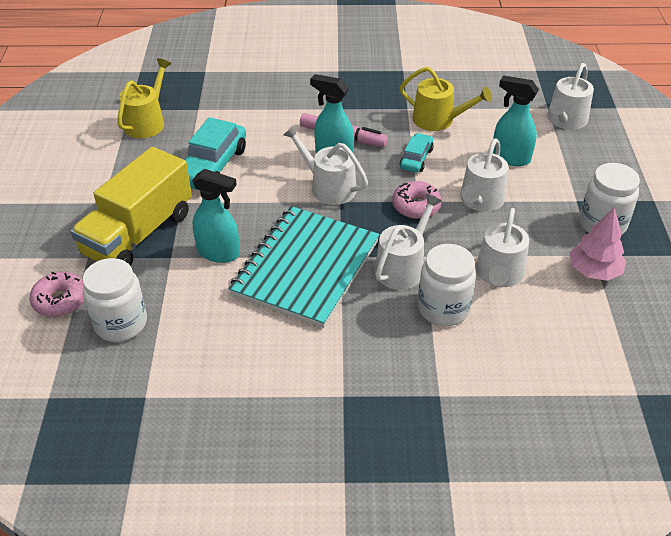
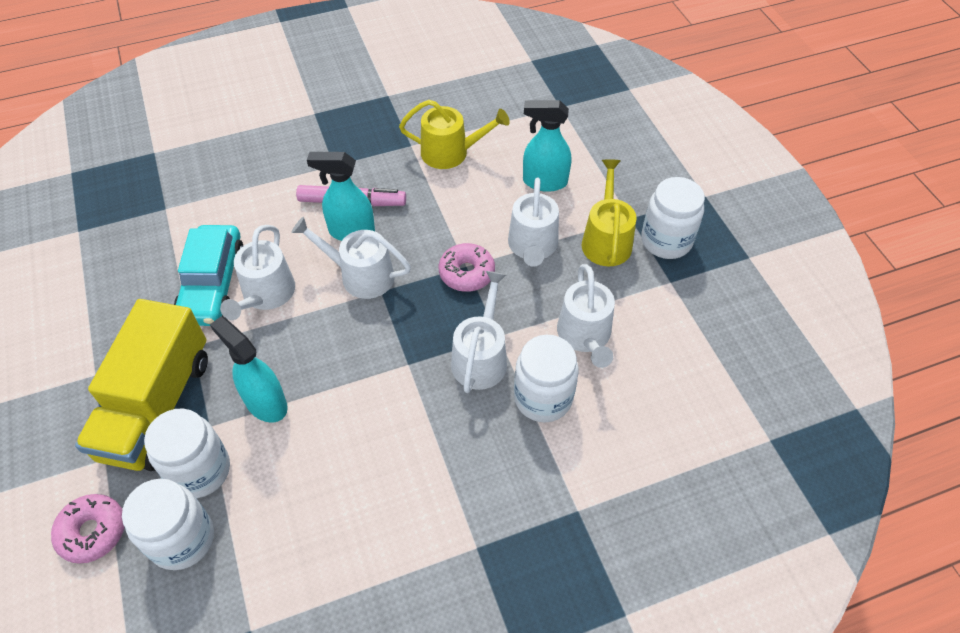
camera: 20 degrees left, 10 degrees up
(147, 122) = (108, 244): yellow watering can -> yellow watering can (606, 240)
(152, 283) = (200, 470): none -> white jar
(219, 253) = (265, 403): turquoise spray bottle -> turquoise spray bottle turned 135 degrees counterclockwise
(305, 268) = (374, 392): turquoise notebook -> none
(416, 159) = (444, 210): turquoise car -> none
(565, 120) = (584, 118): white watering can -> white watering can (266, 294)
(594, 271) = (677, 301): pink tree -> none

